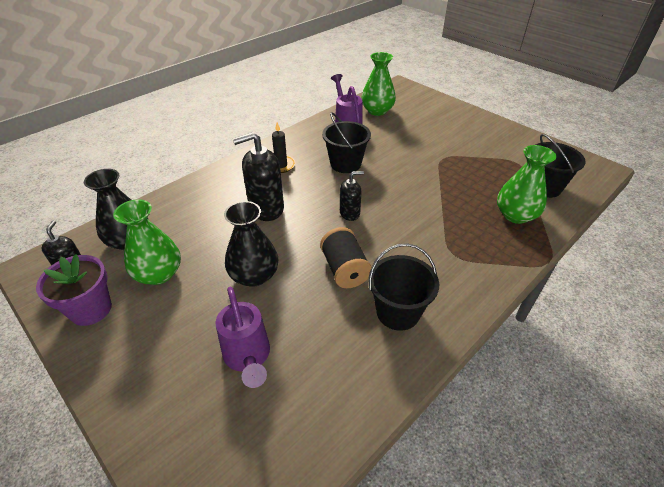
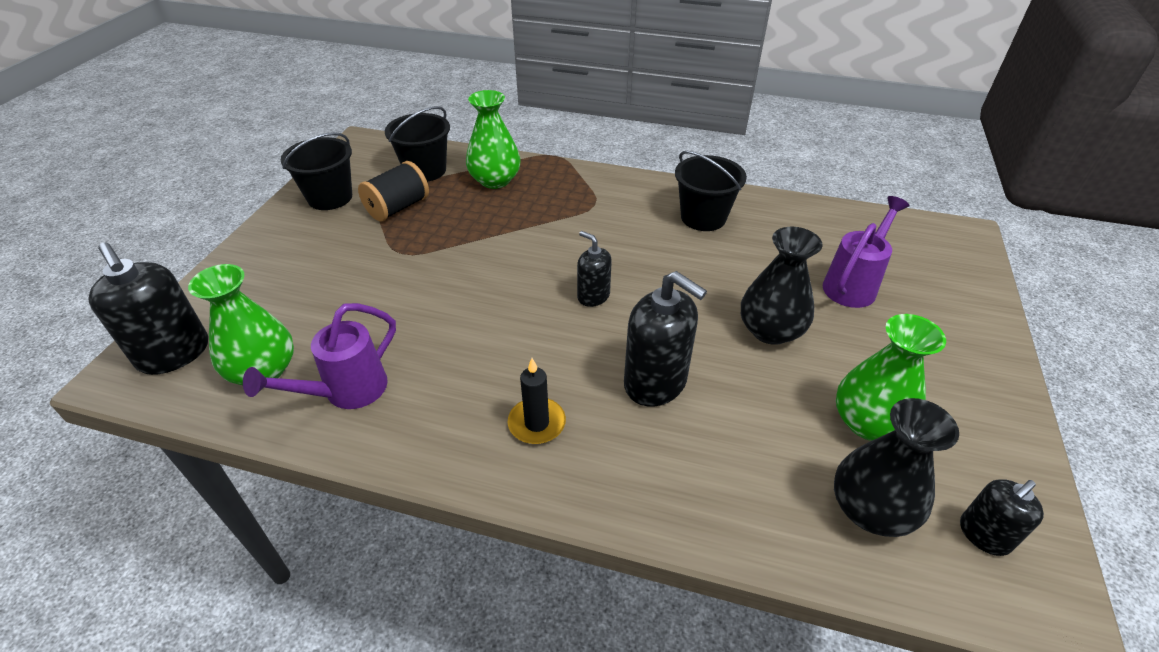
camera: 120 degrees left, 0 degrees up
(91, 309) = (981, 451): purple flower pot -> none
(344, 269) = (688, 266): black spool -> black spool (398, 208)
(345, 164) = (479, 344): black bucket -> black bucket (330, 197)
(405, 95) = (174, 353): none -> black soap dispenser

